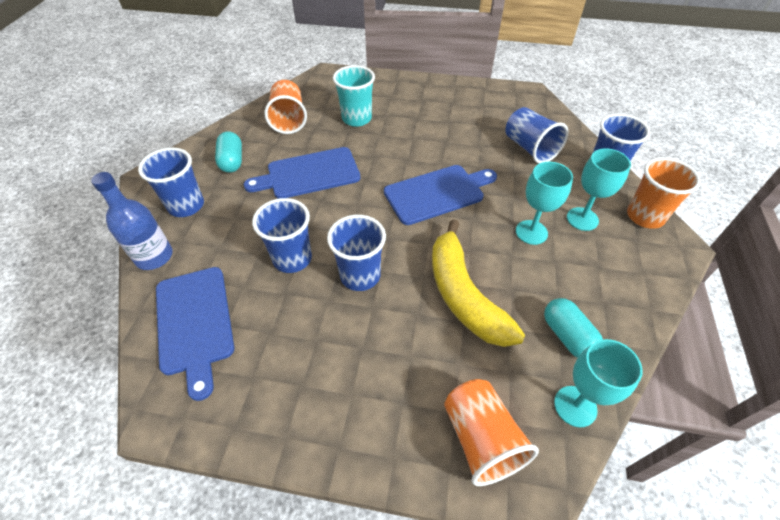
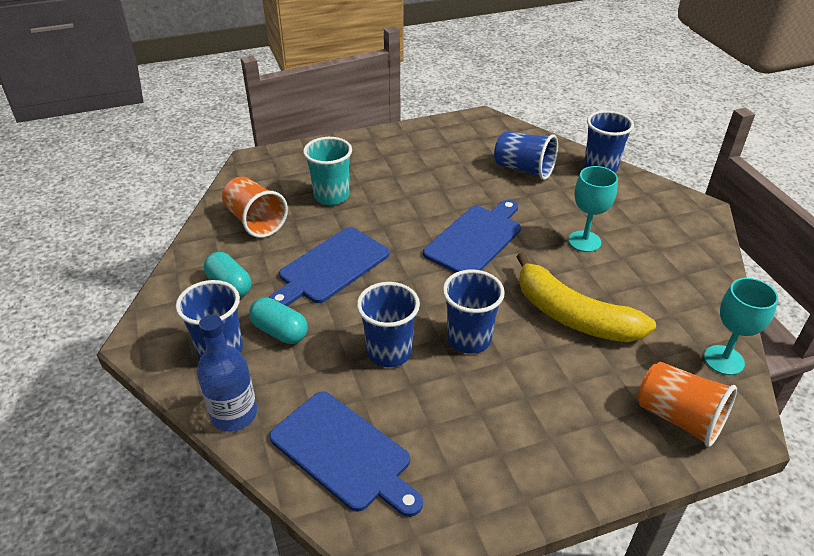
camera: 30 degrees left, 10 degrees down
(567, 336) = (677, 311): turquoise capsule -> turquoise capsule (280, 331)
(582, 219) = (615, 215): turquoise goblet -> none
(645, 216) = (660, 195): orange cup -> none

